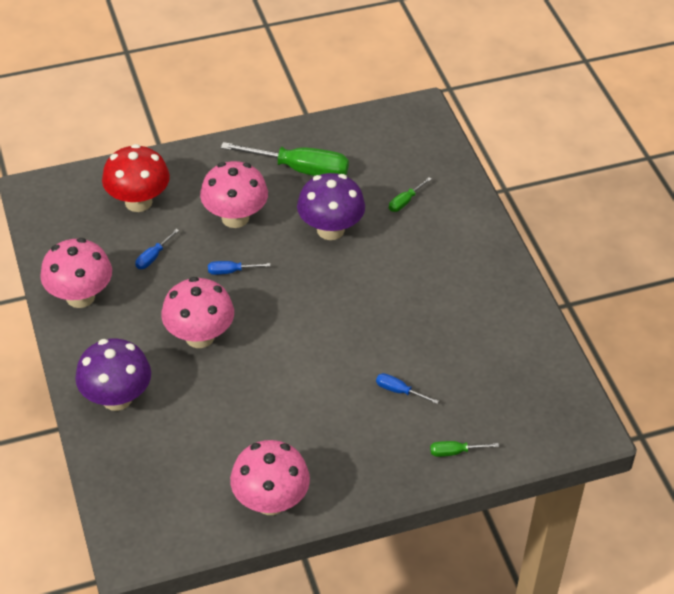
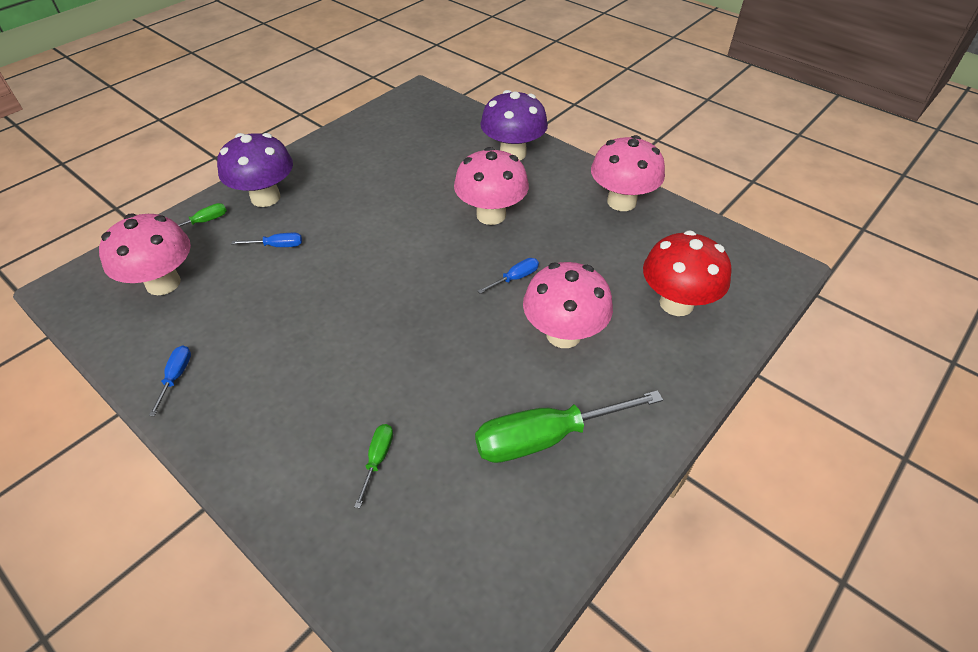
camera: 150 degrees right, 0 degrees up
(153, 257) = (600, 258): blue screwdriver -> blue screwdriver (176, 376)
(270, 501) = (344, 142): pink mushroom -> pink mushroom (163, 283)
(330, 230) = (447, 371): purple mushroom -> purple mushroom (265, 197)

